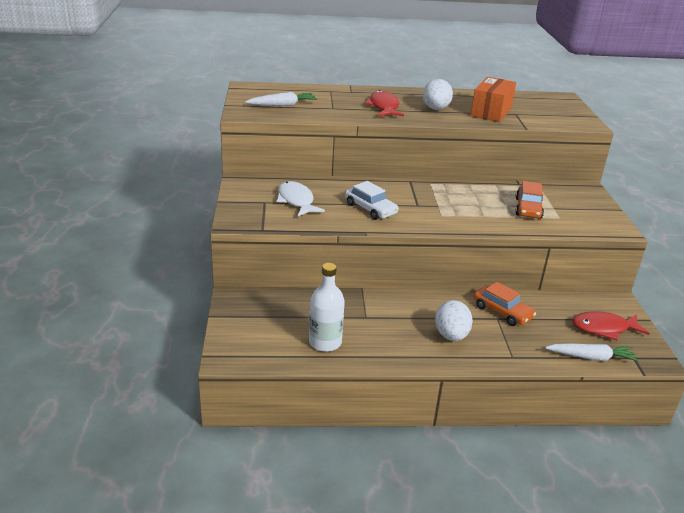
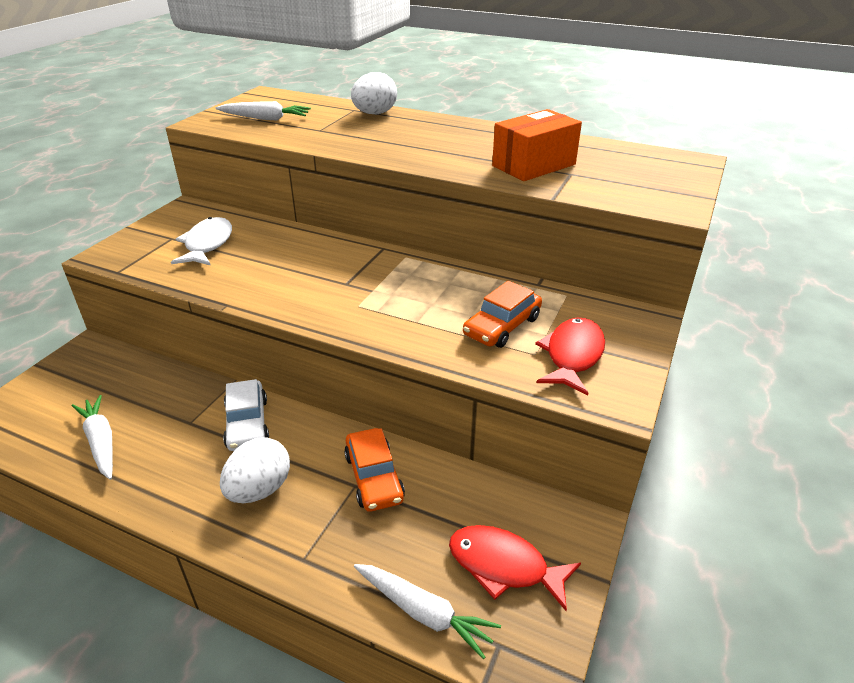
camera: 30 degrees right, 5 degrees up
(325, 342) = (101, 442): white bottle -> white carrot
(370, 209) = (278, 275): white car -> white car (247, 423)
(384, 107) = (387, 137): red fish -> red fish (572, 356)
(435, 109) = (455, 150): white egg -> white egg (374, 114)

